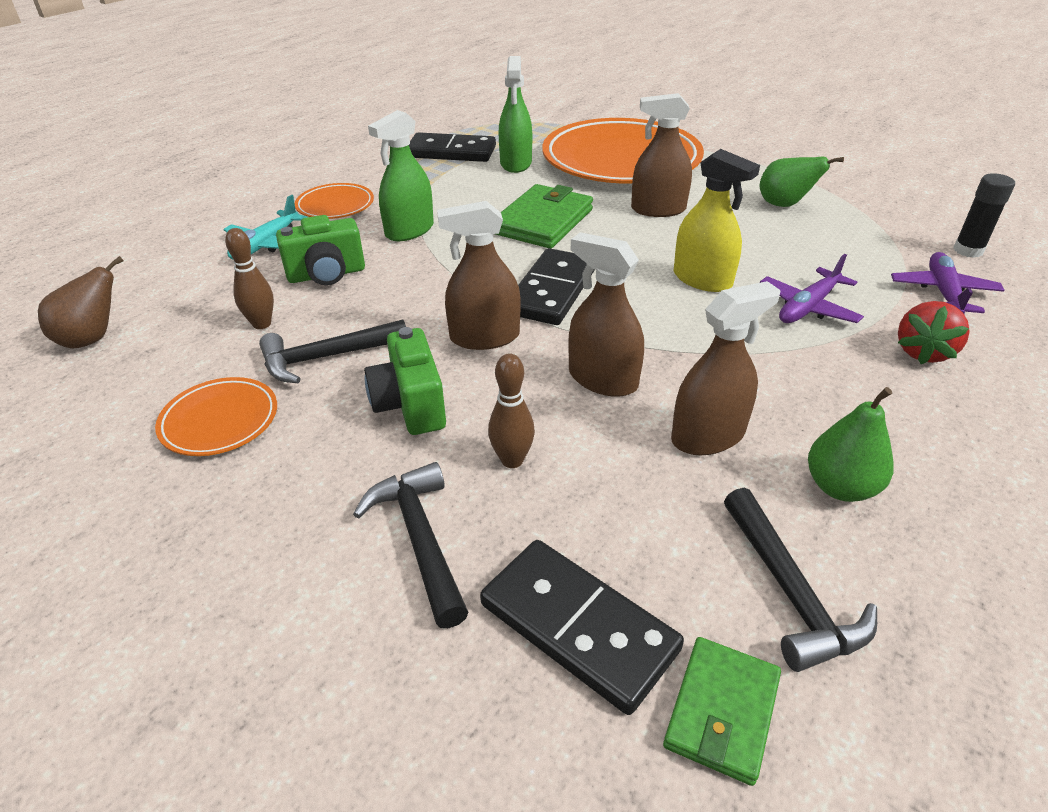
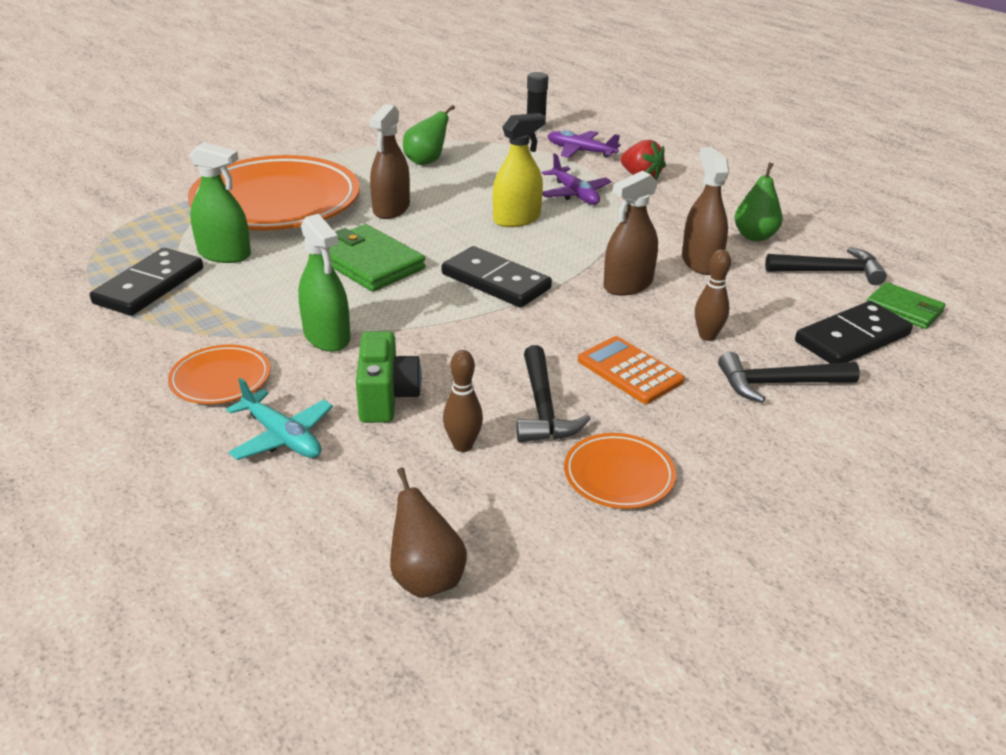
camera: 75 degrees left, 5 degrees down
(410, 405) = (629, 371): green camera -> orange calculator
(485, 337) = (550, 323): brown spray bottle -> none

